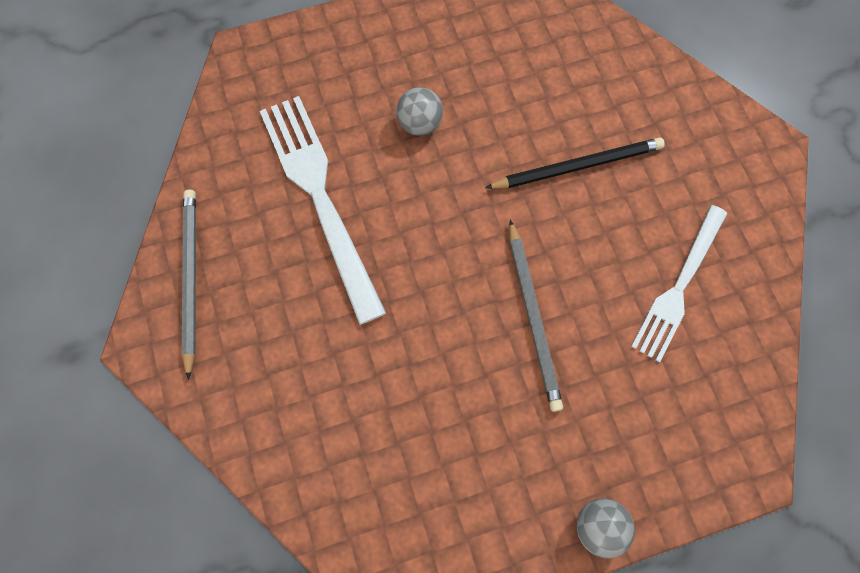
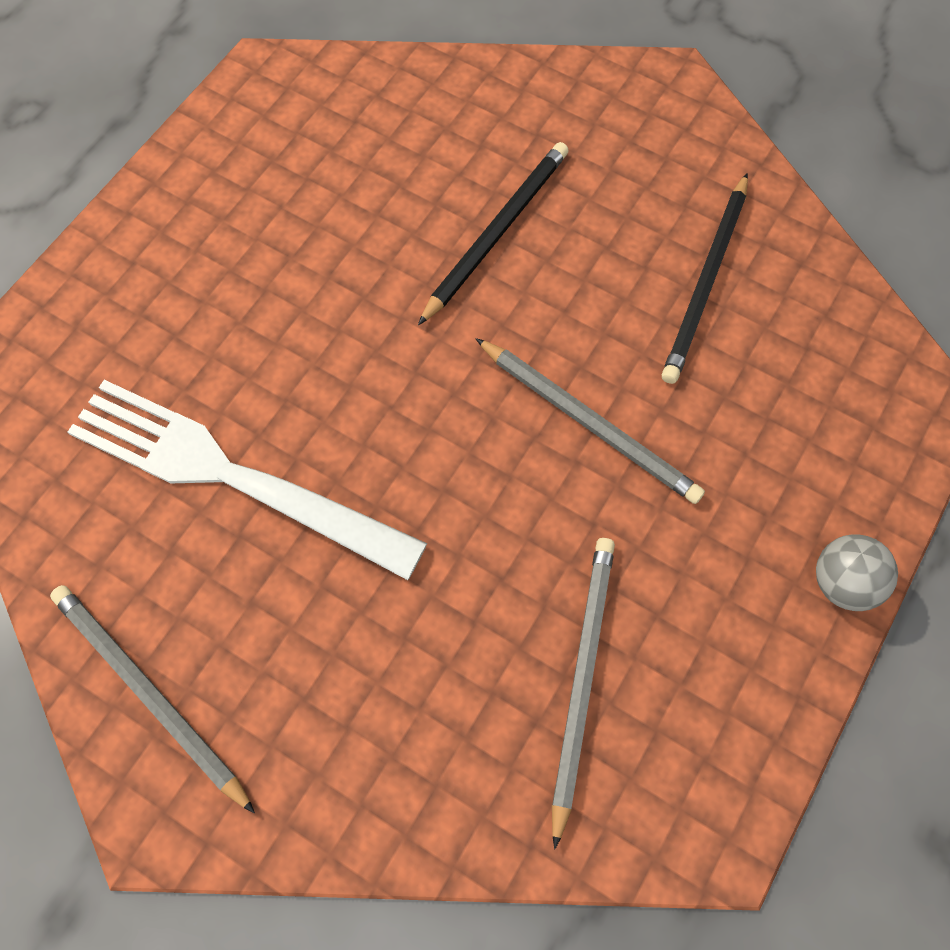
camera: 40 degrees left, 5 degrees down
(404, 452) = (581, 679): none -> grey pencil
(420, 124) = (281, 310): grey ball -> none
(678, 288) = (706, 281): white fork -> black pencil

